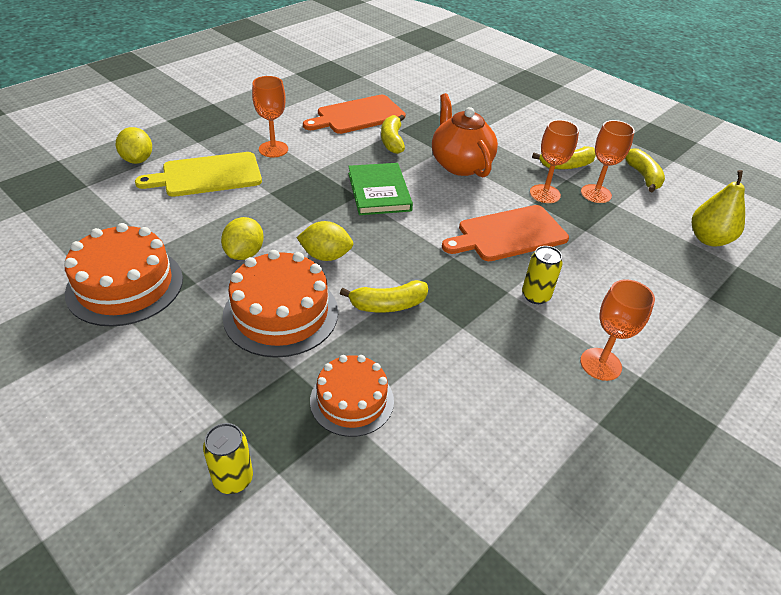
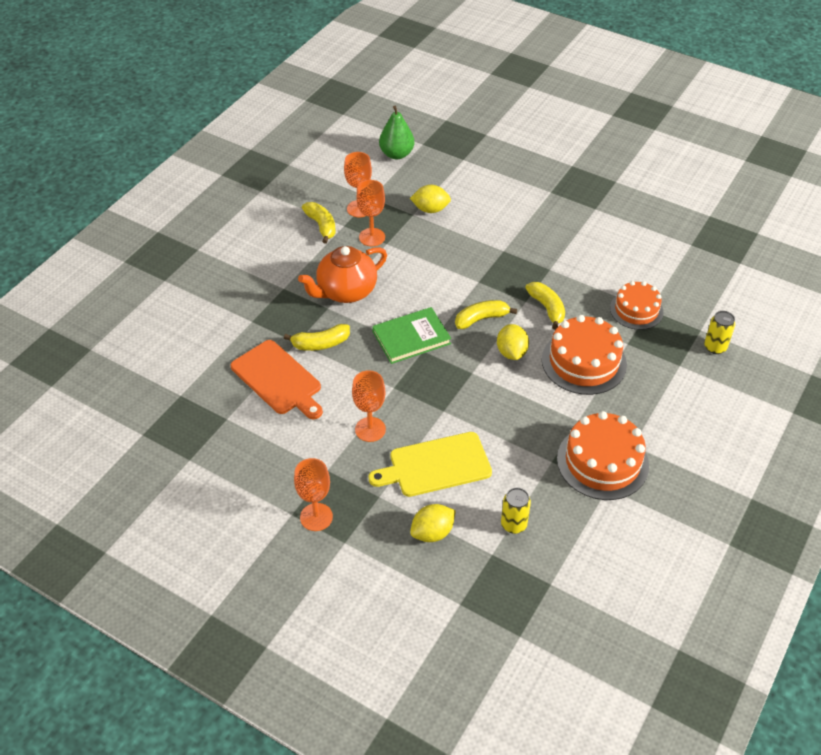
camera: 100 degrees left, 5 degrees up
(207, 175) = (435, 465): yellow cutting board -> yellow cutting board turned 105 degrees clockwise
(244, 253) = (532, 402): yellow lemon -> yellow lemon (430, 209)
(508, 234) = (437, 254): orange cutting board -> none
(535, 296) = (501, 237): yellow can -> yellow can (513, 524)
(600, 364) = (549, 207): orange goblet -> orange goblet (316, 517)
(643, 176) = (321, 182): yellow banana -> yellow banana (481, 319)
(708, 239) = (396, 154): yellow pear -> green pear

